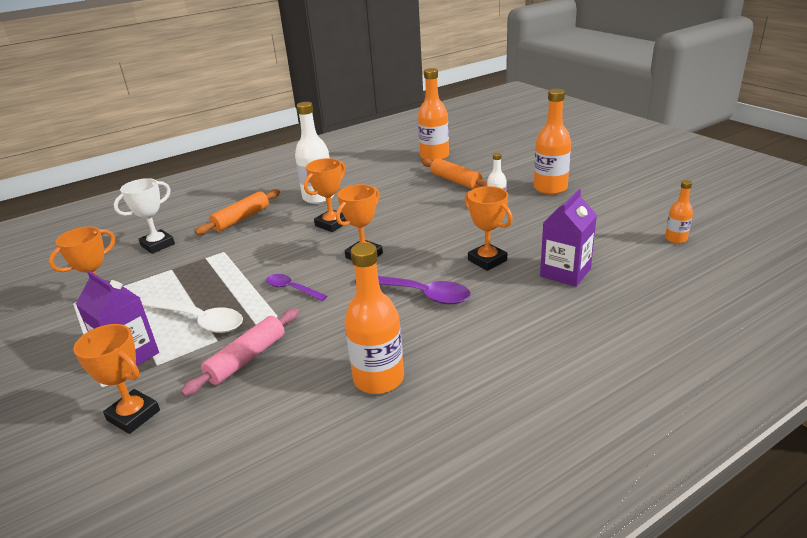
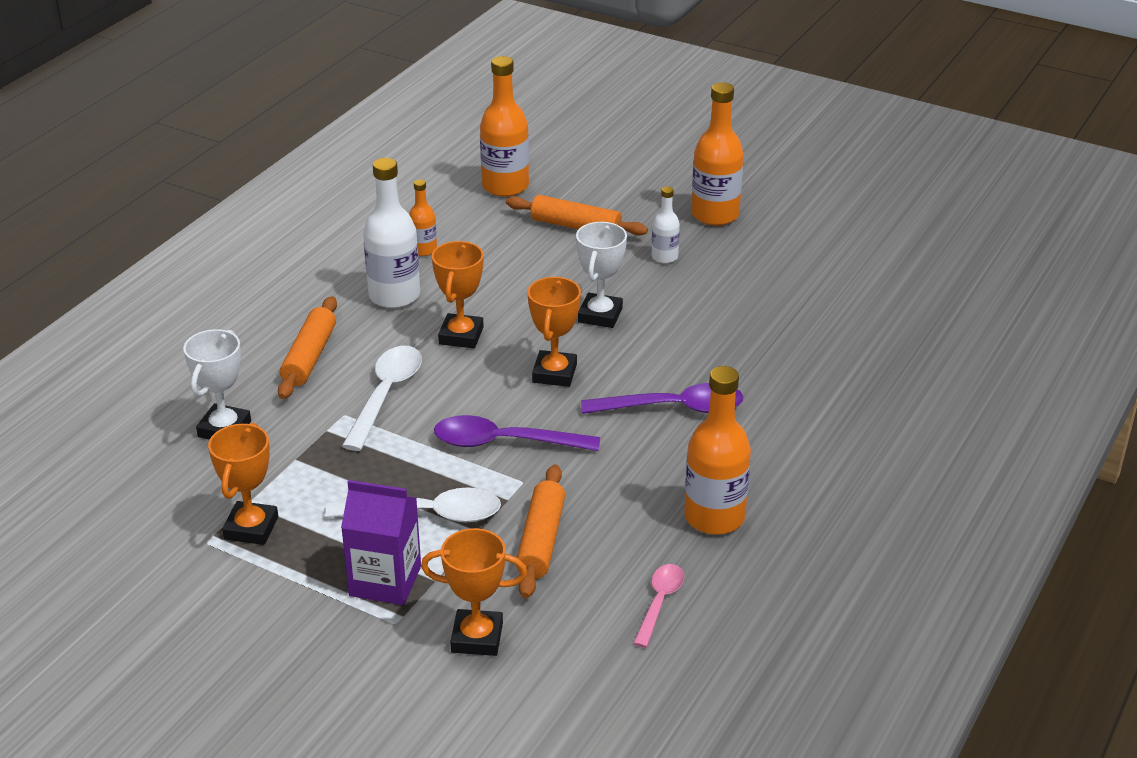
camera: 30 degrees left, 5 degrees up
(246, 358) = (540, 540): pink rolling pin -> orange rolling pin
(256, 246) = (386, 395): none -> white spoon
(276, 433) = (659, 603): none -> pink spoon
(292, 289) = (505, 442): purple spoon -> purple spoon, size x1.62
(425, 229) = (600, 315): none -> white trophy
(487, 260) = (717, 343): orange trophy -> none
(565, 272) = (818, 338): purple carton -> none
(676, 239) = (910, 263): orange bottle -> orange bottle (423, 250)

